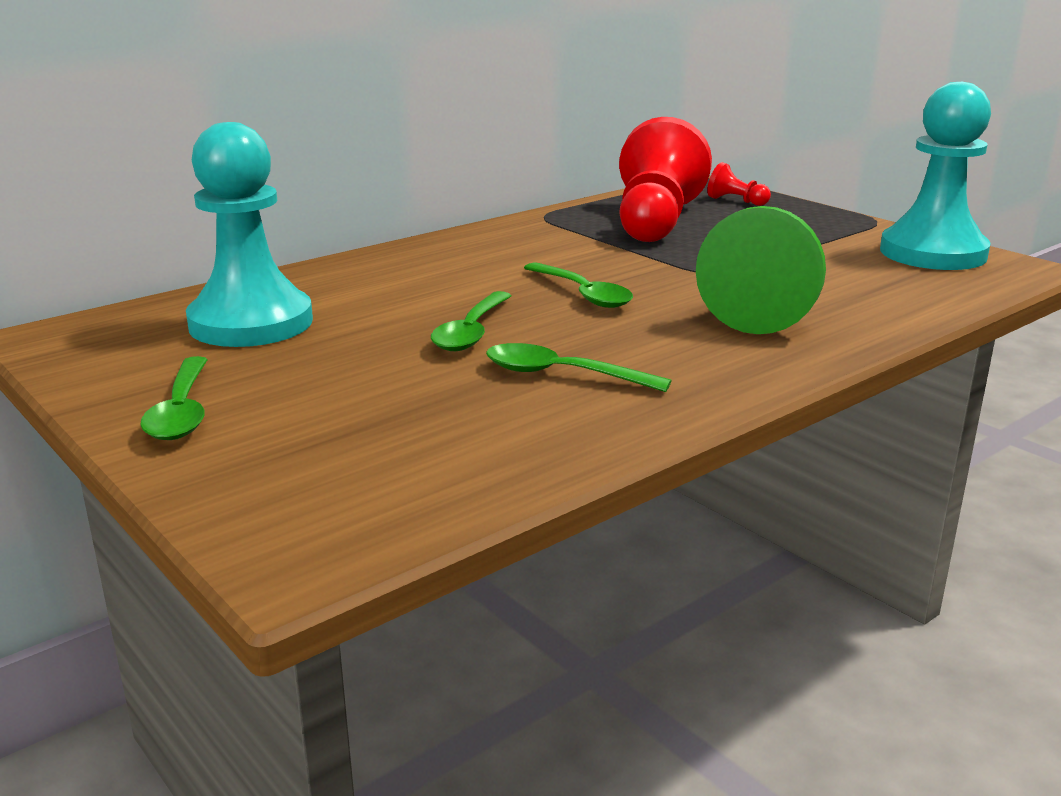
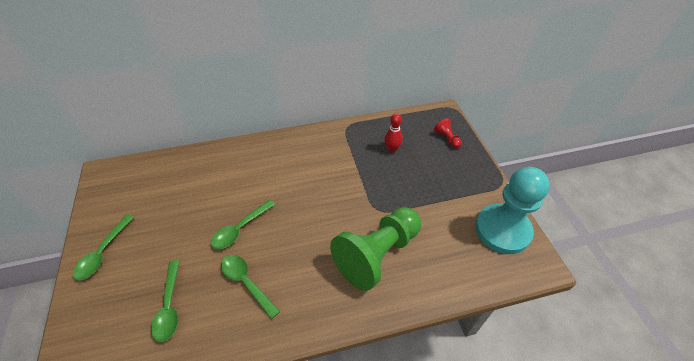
camera: 25 degrees right, 25 degrees up
(251, 323) = (170, 188): turquoise pawn -> none
(583, 294) = (307, 211): green spoon -> green spoon (169, 306)
(656, 222) = (392, 149): red pawn -> red bowling pin

